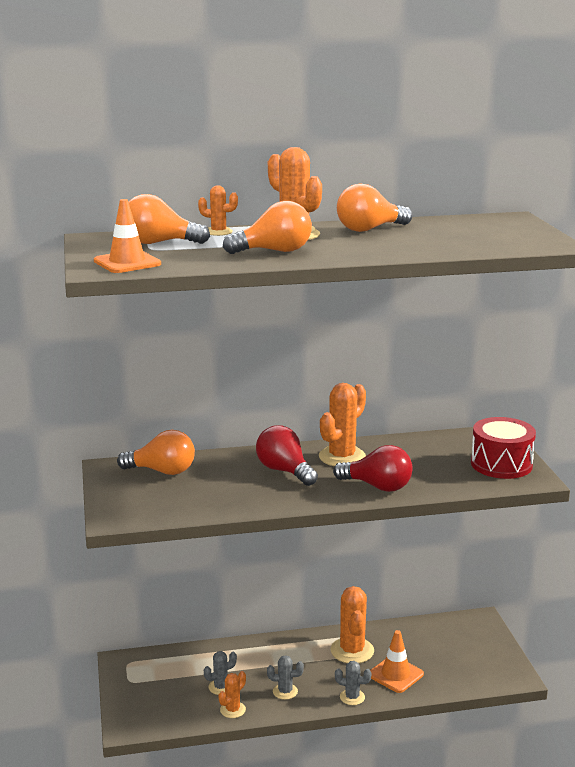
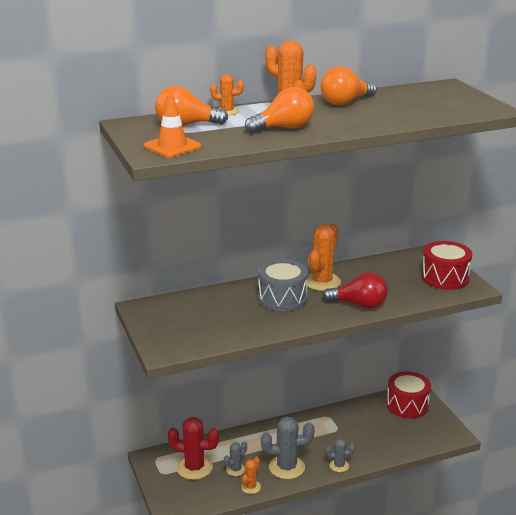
camera: 10 degrees left, 5 degrees up
(162, 471) = (185, 307): orange light bulb -> none
(171, 679) = (194, 468): none -> red cactus
(284, 471) = (282, 298): red light bulb -> grey drum
(285, 691) = (286, 467): grey cactus -> grey cactus, size x1.84
(352, 651) = (328, 428): orange cactus -> none
(395, 674) = (366, 444): orange traffic cone -> none
(463, 633) = (407, 405): none -> red drum

